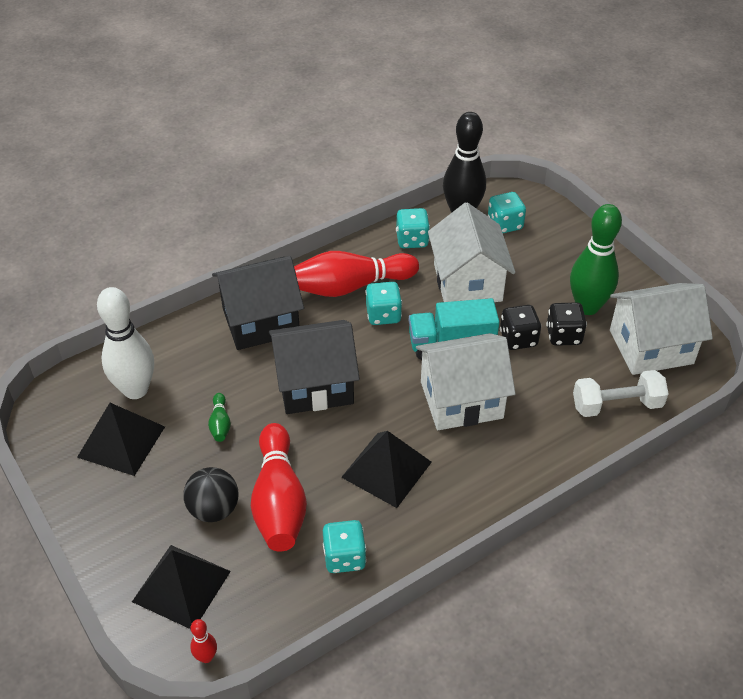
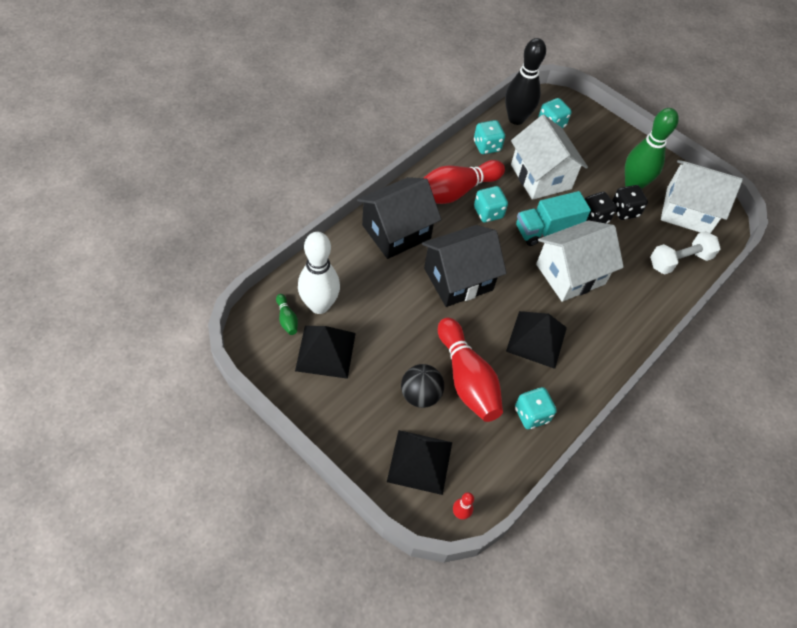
camera: 20 degrees left, 10 degrees up
(220, 424) = (398, 323): green bowling pin -> green bowling pin (287, 319)
(651, 347) = (687, 211): white house -> white house turned 45 degrees clockwise

